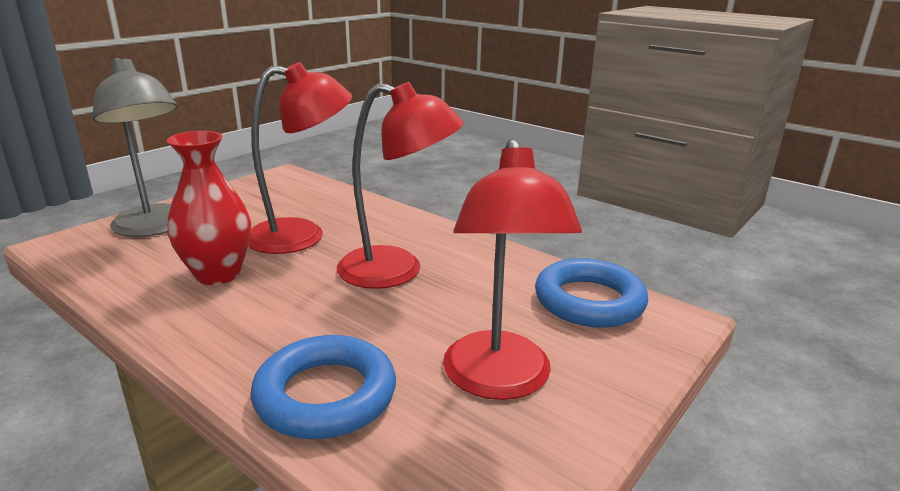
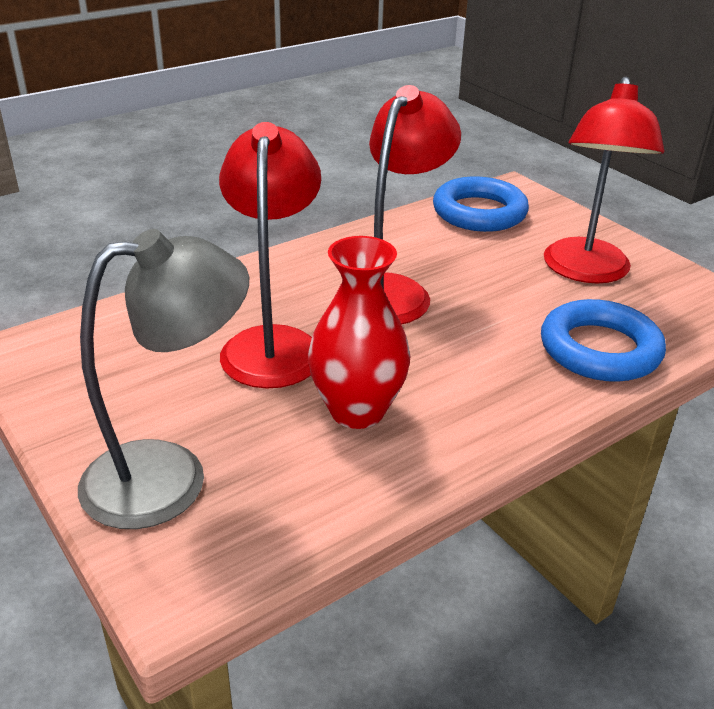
camera: 75 degrees left, 10 degrees up
(499, 381) = (585, 272): red lamp -> red lamp turned 90 degrees clockwise

